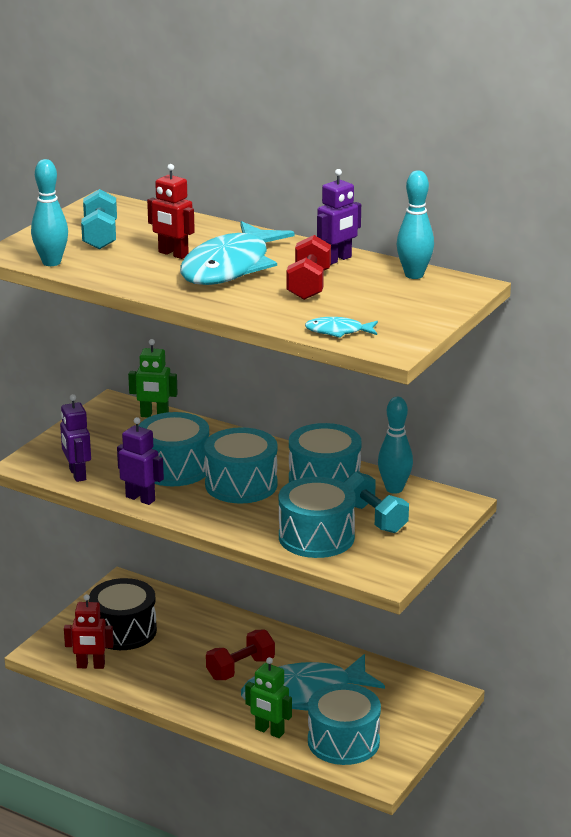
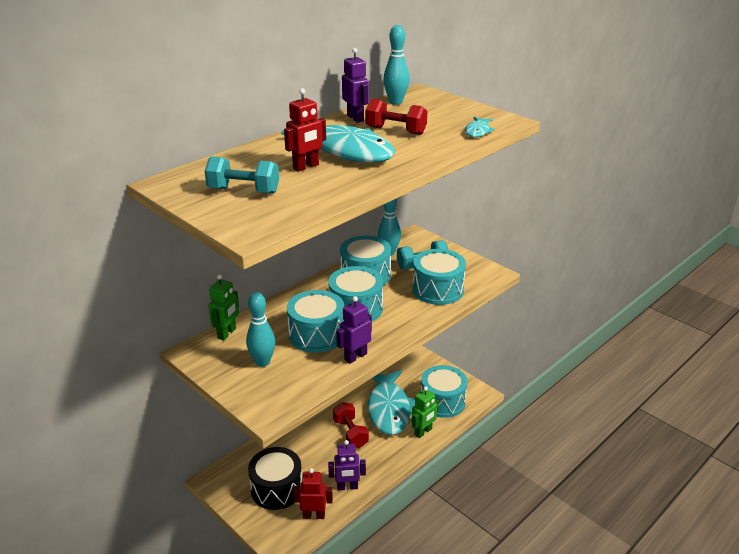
camera: 75 degrees left, 5 degrees up
(51, 262) = (288, 216): turquoise bowling pin -> turquoise bowling pin (262, 362)
(77, 474) = (301, 385): purple robot -> purple robot (347, 487)
(90, 666) = (314, 515): red robot -> red robot turned 105 degrees counterclockwise

